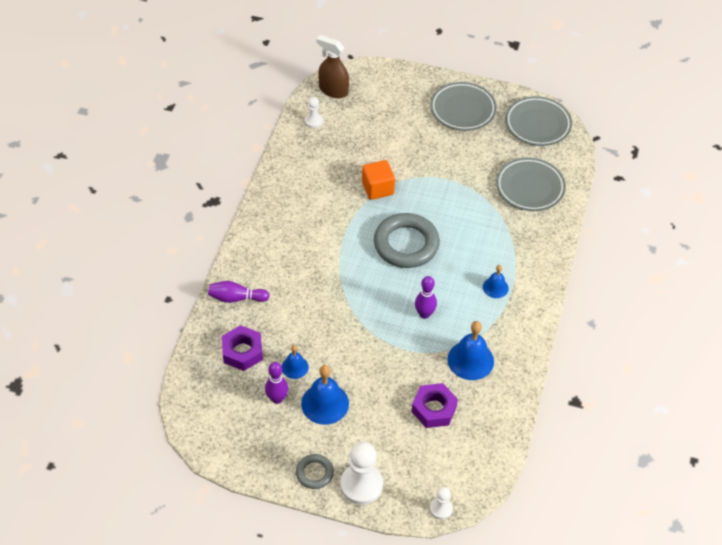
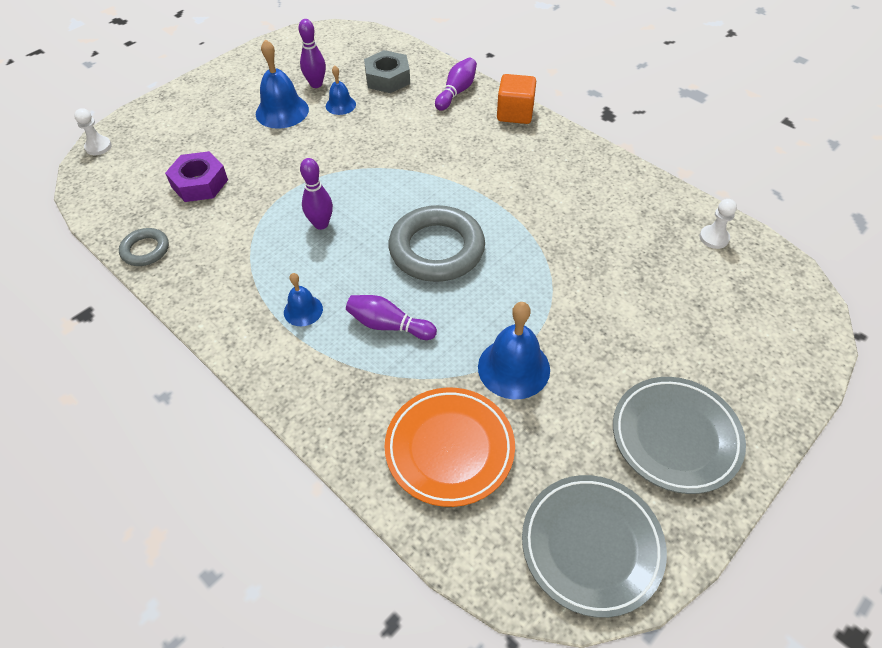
camera: 120 degrees right, 0 degrees up
(242, 352) = (387, 78): purple nut -> grey nut
(314, 473) = (219, 83): grey ring -> grey ring (145, 250)
(333, 90) = (776, 281): brown spray bottle -> none
(361, 485) = (177, 106): white pawn -> none
(377, 188) = (550, 258): orange cube -> orange cube (515, 113)
(470, 360) = (226, 238): blue bell -> blue bell (513, 368)
(477, 242) = (388, 325): none -> purple bowling pin
(530, 187) = (449, 448): grey plate -> orange plate

